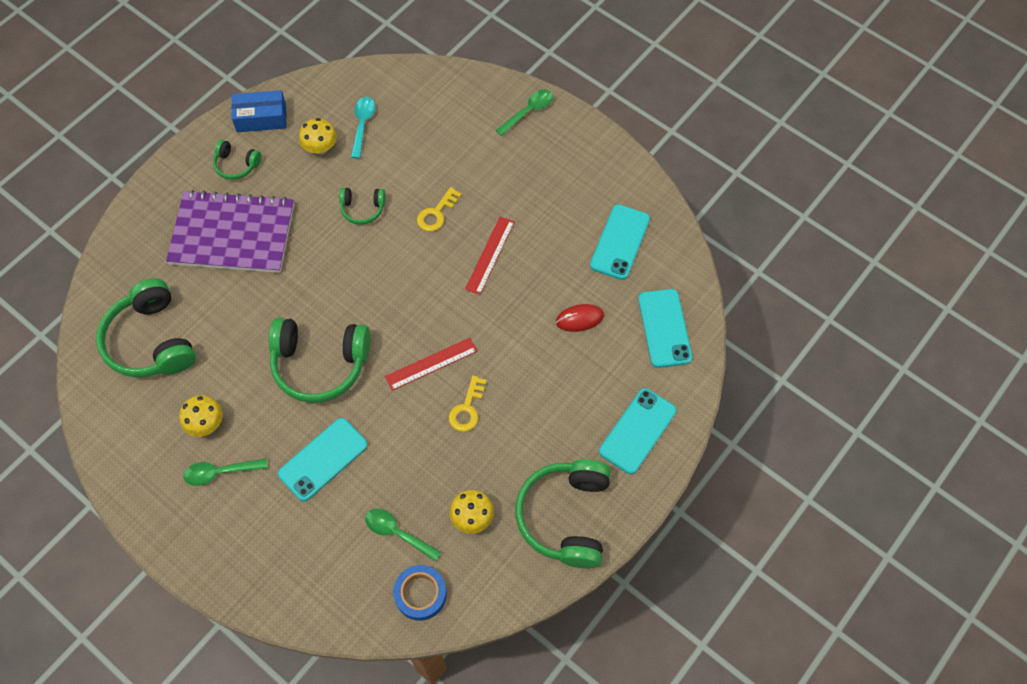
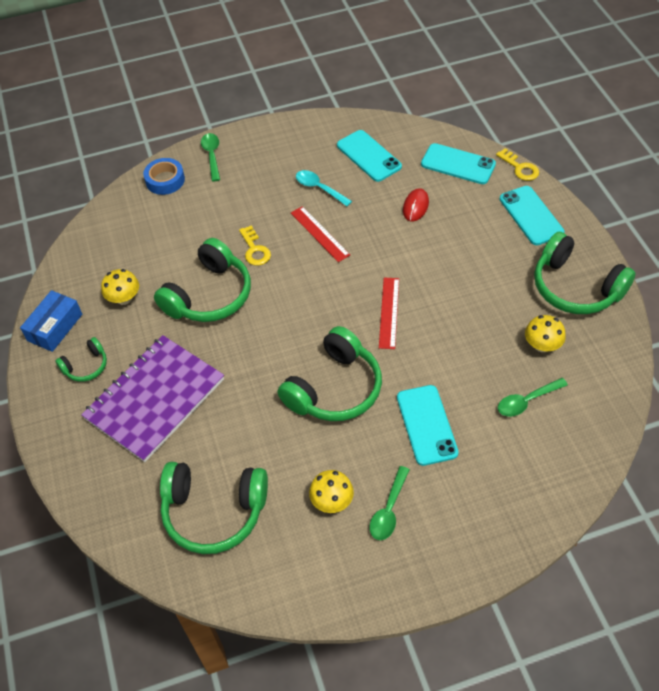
camera: 55 degrees left, 10 degrees down
(362, 125) = (128, 260): turquoise spoon -> turquoise spoon (319, 188)
(362, 209) = (209, 295): green headphones -> green headphones, size x2.00
(420, 594) = (590, 408): blue tape -> blue tape (165, 180)
(467, 408) = (445, 307): yellow key -> yellow key (520, 168)

